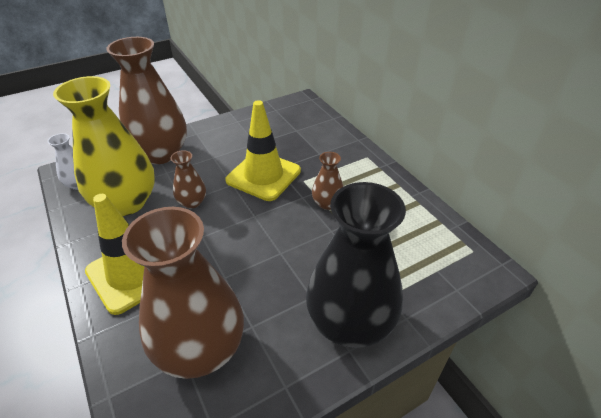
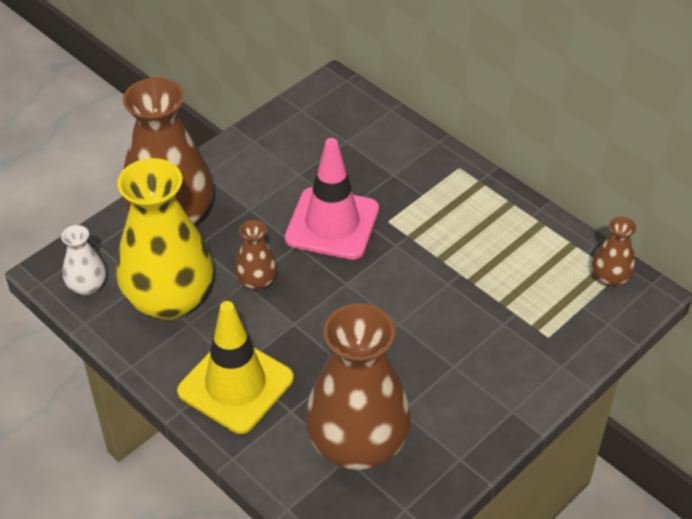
camera: 15 degrees left, 5 degrees up
(263, 175) = (332, 224): yellow traffic cone -> pink traffic cone
(327, 203) = (430, 247): brown vase -> brown vase (610, 277)
(350, 322) = (504, 383): black vase -> none

